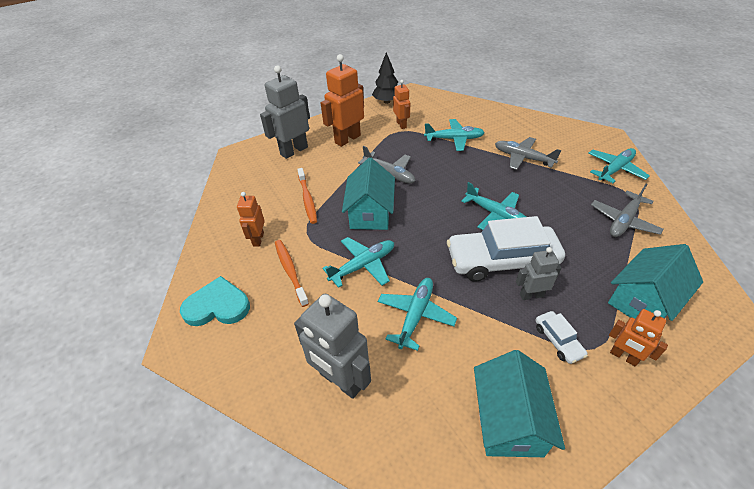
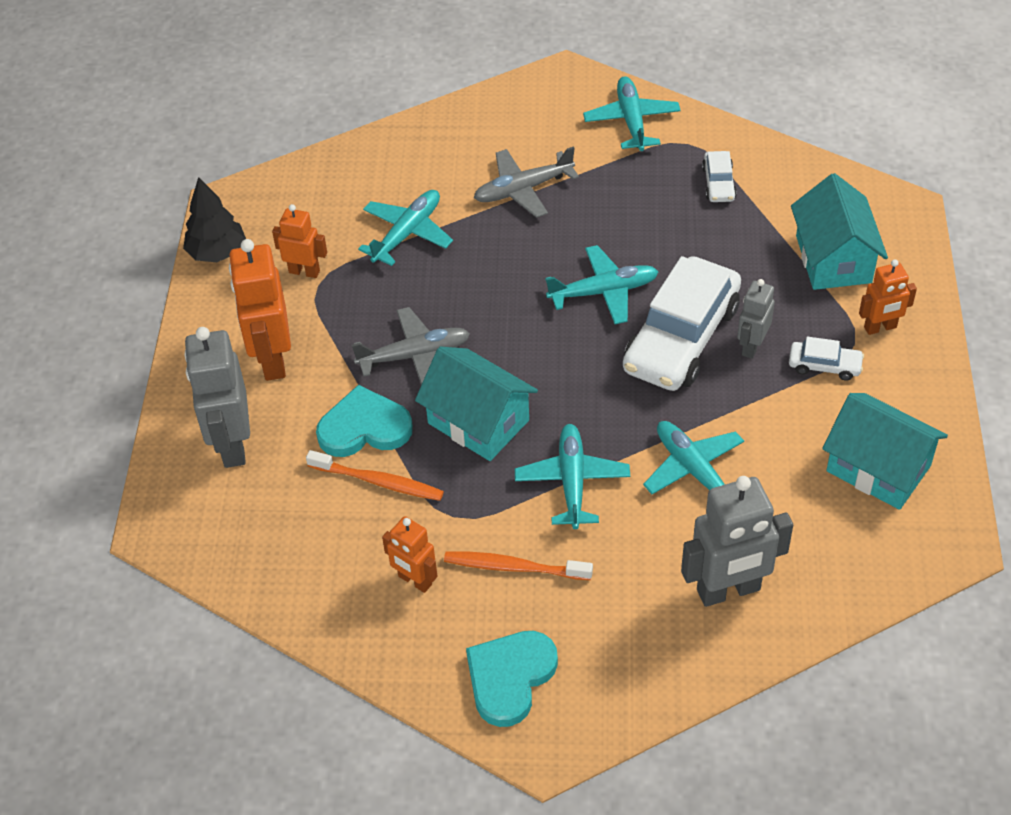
camera: 55 degrees left, 5 degrees up
(334, 180) = (364, 427): none -> turquoise heart
(623, 221) = (718, 183): grey plane -> white car

